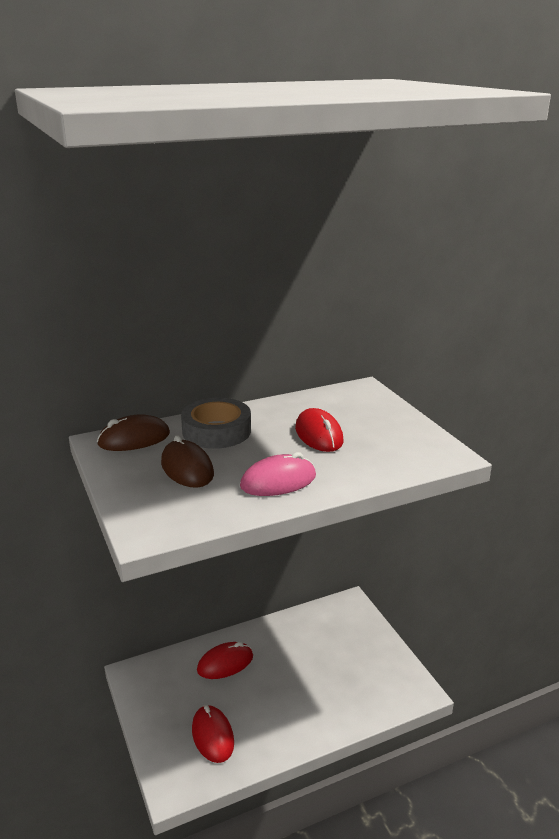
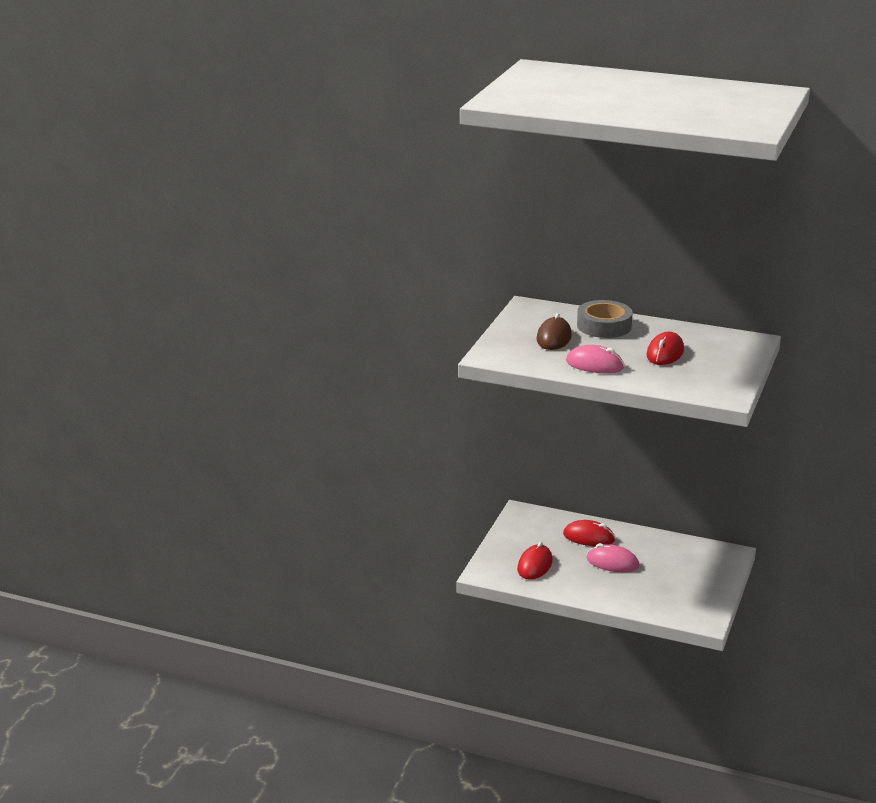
camera: 45 degrees right, 0 degrees up
(134, 439) = (548, 311): brown mouse -> none
(276, 679) = (612, 562): none -> pink mouse

